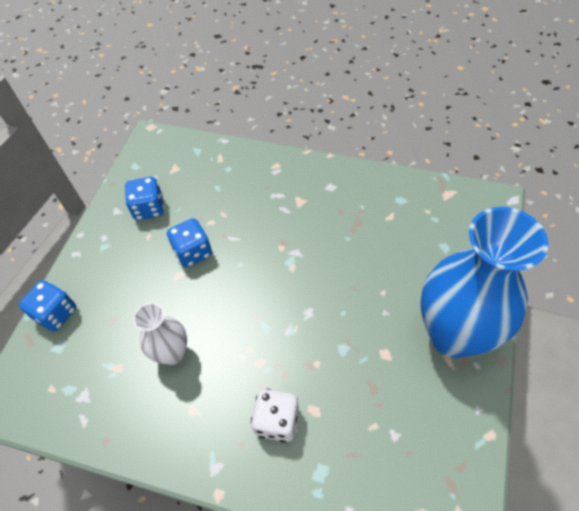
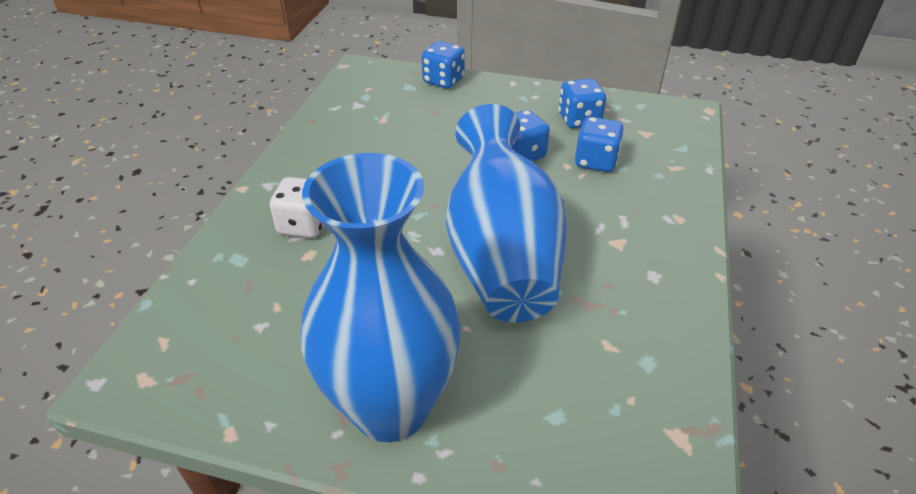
camera: 85 degrees right, 15 degrees down
(172, 353) = (393, 150): white vase -> none
(208, 203) = (596, 161): none -> blue dice
(313, 270) = (501, 255): none -> blue vase

